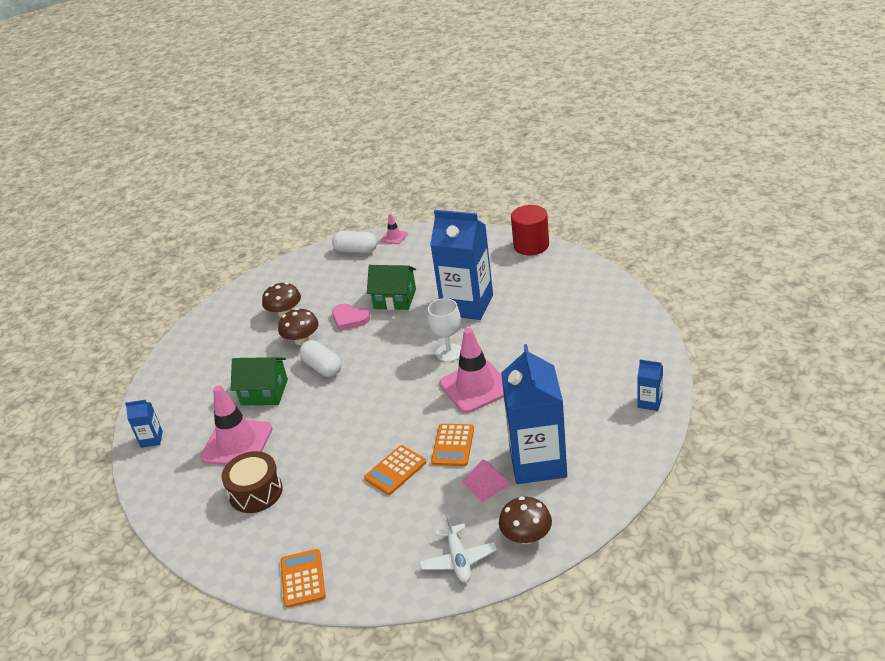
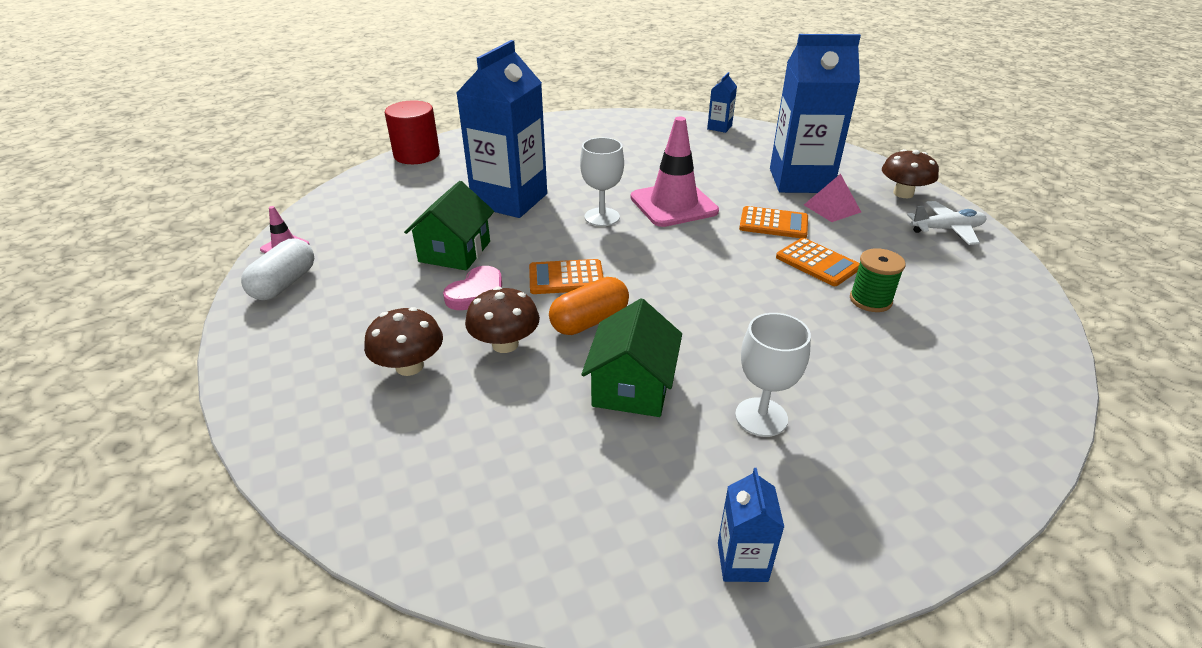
camera: 90 degrees left, 0 degrees up
(237, 443) = (761, 417): pink traffic cone -> white goblet
(256, 492) = (874, 388): brown drum -> none
(302, 578) = (1022, 338): orange calculator -> orange calculator (566, 278)
(322, 367) = (589, 321): white capsule -> orange capsule
(347, 497) = (870, 300): none -> green spool

